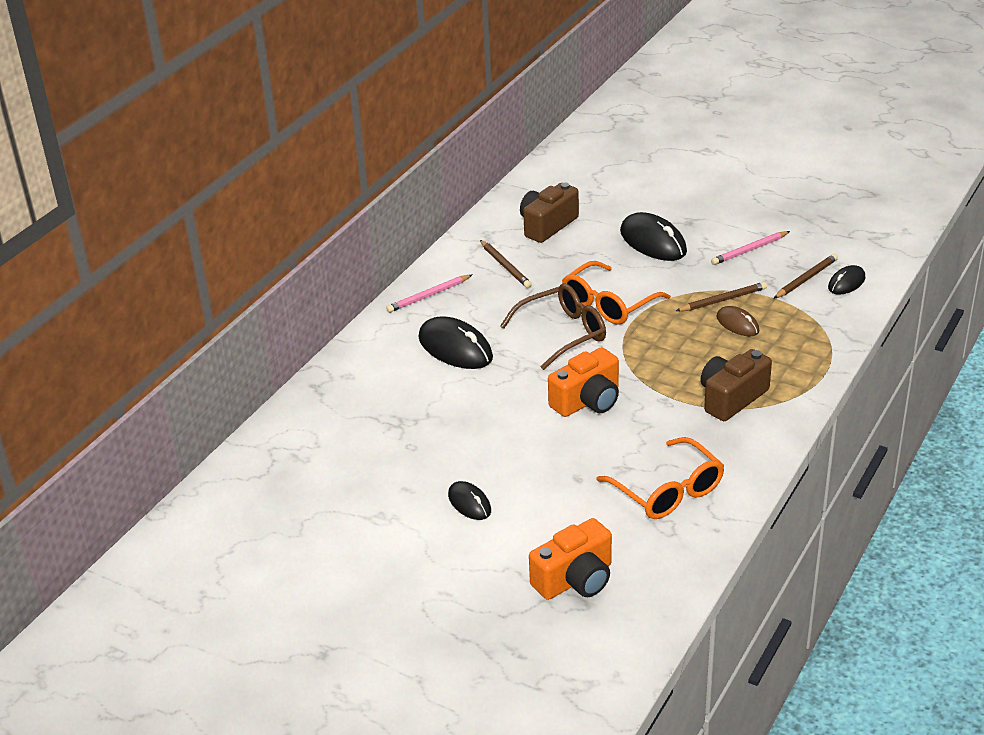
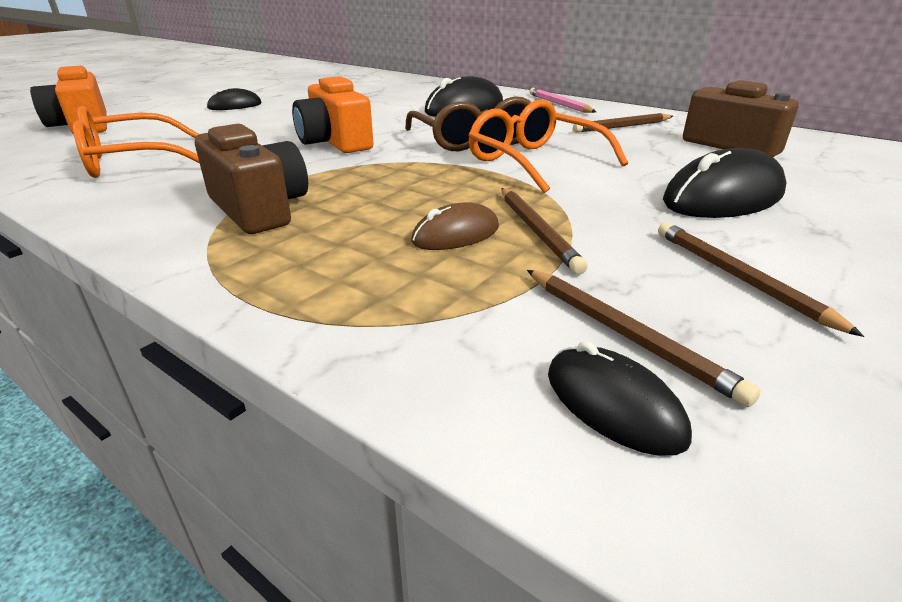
camera: 95 degrees right, 5 degrees down
(749, 250) = (738, 278): pink pencil -> brown pencil

